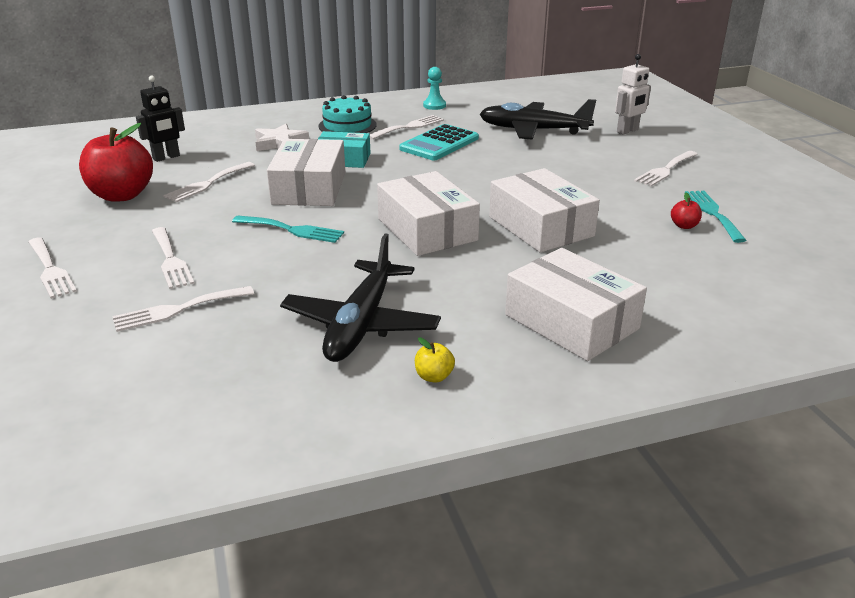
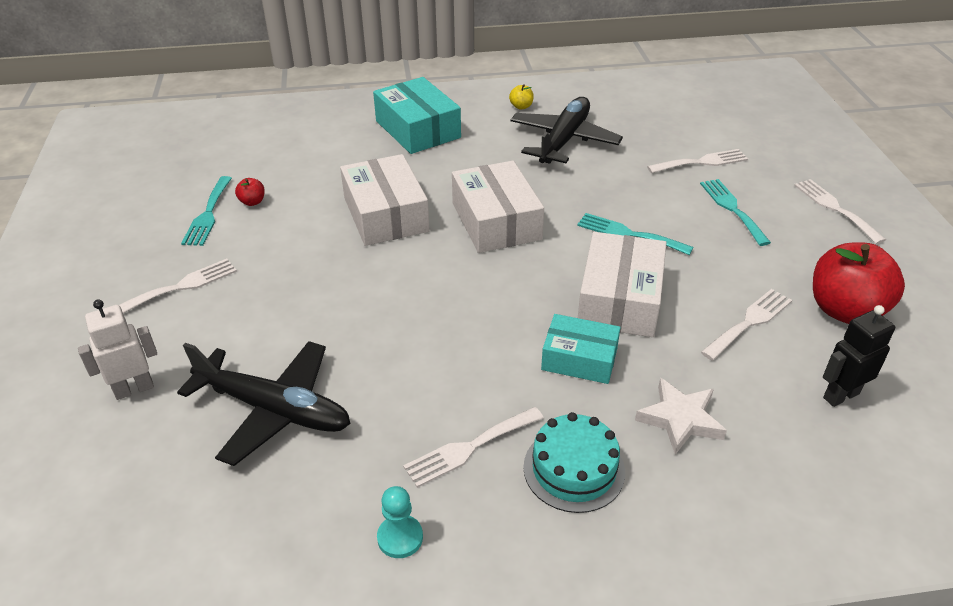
camera: 170 degrees left, 10 degrees up
(171, 260) = (732, 209): white fork -> turquoise fork
(439, 144) = (435, 386): turquoise calculator -> none
(571, 322) = (418, 129): white box -> turquoise box

